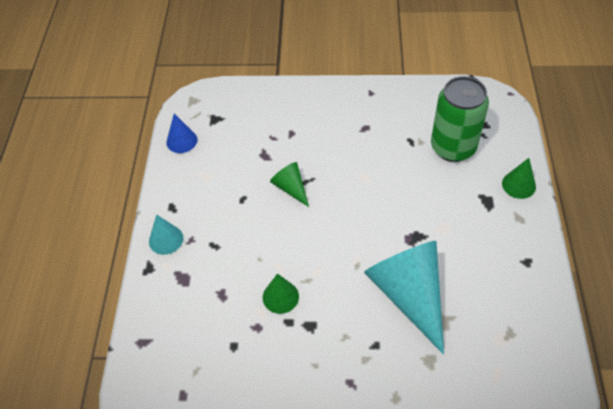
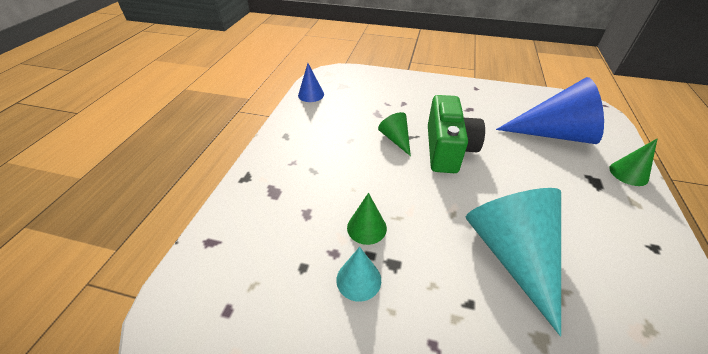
camera: 10 degrees right, 10 degrees down
(166, 239) = (271, 158): turquoise cone -> turquoise cone (358, 279)
(345, 190) = (447, 149): none -> green camera
(453, 147) = (554, 134): green can -> blue cone

